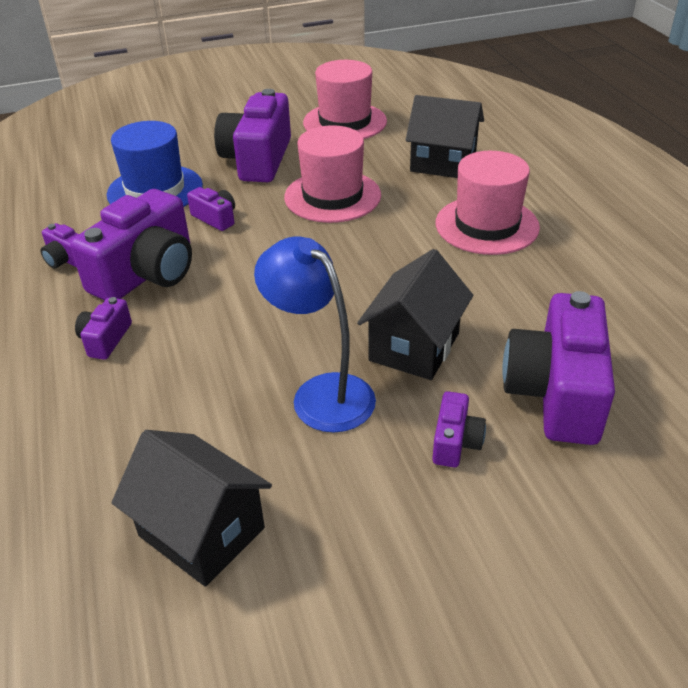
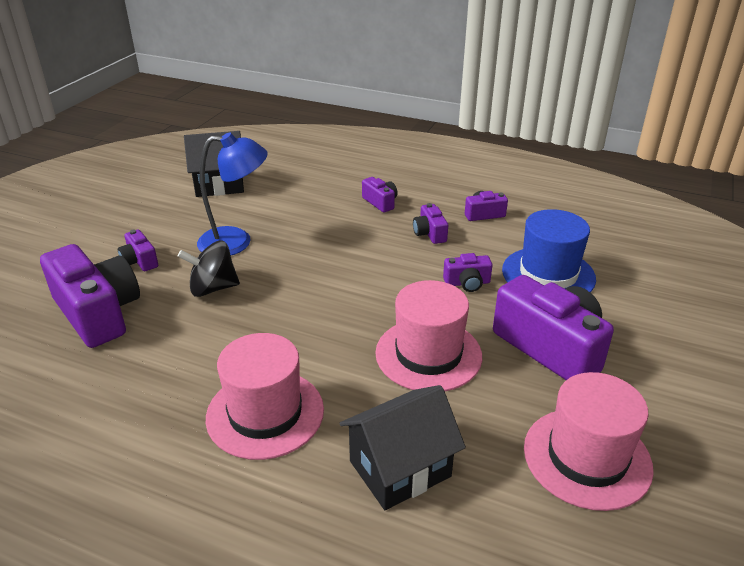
camera: 130 degrees right, 5 degrees down
(147, 273) = (429, 233): purple camera -> purple camera, size x0.47
(414, 347) = (213, 288): black house -> black spinning top

